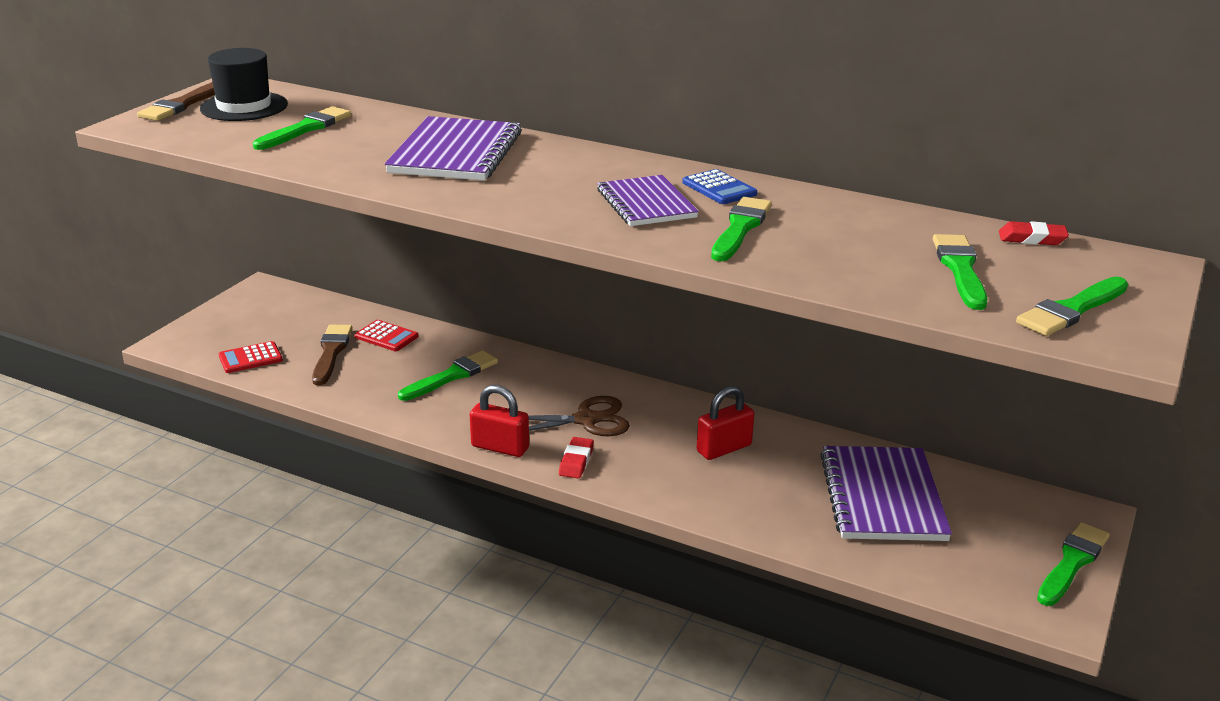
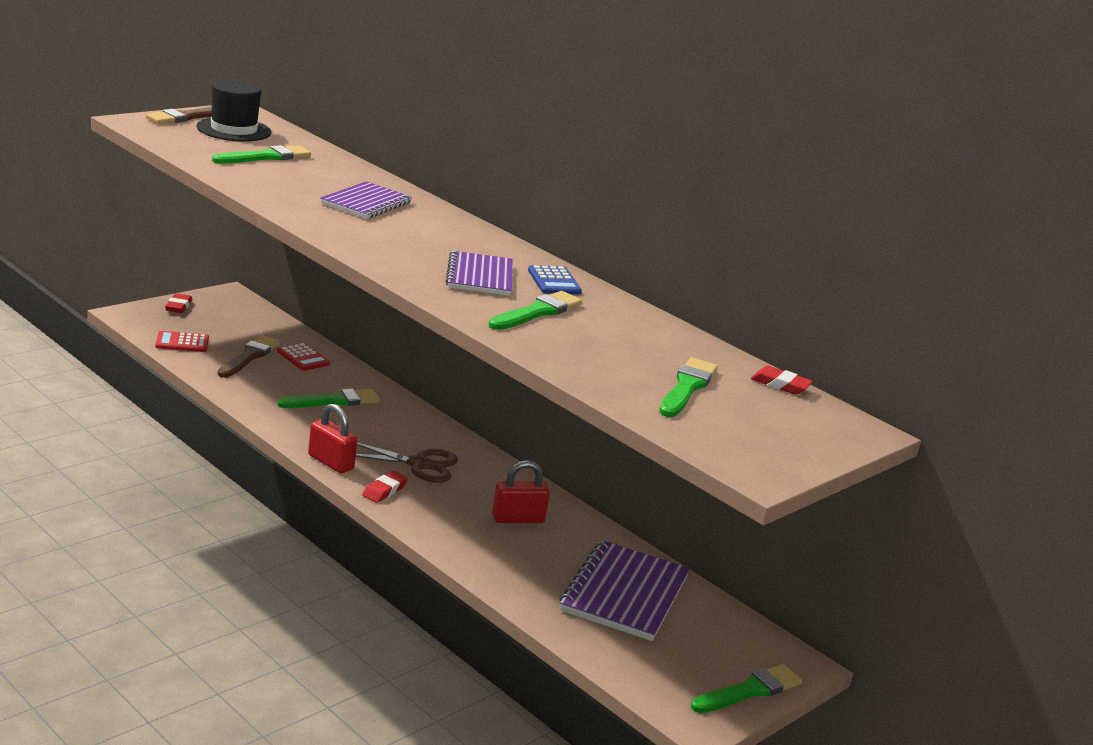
camera: 15 degrees right, 5 degrees down
(218, 318) = (178, 306): none -> red eraser
(456, 153) = (366, 203): purple notebook -> purple notebook, size x0.66
(1072, 310) = (745, 438): green brush -> none

